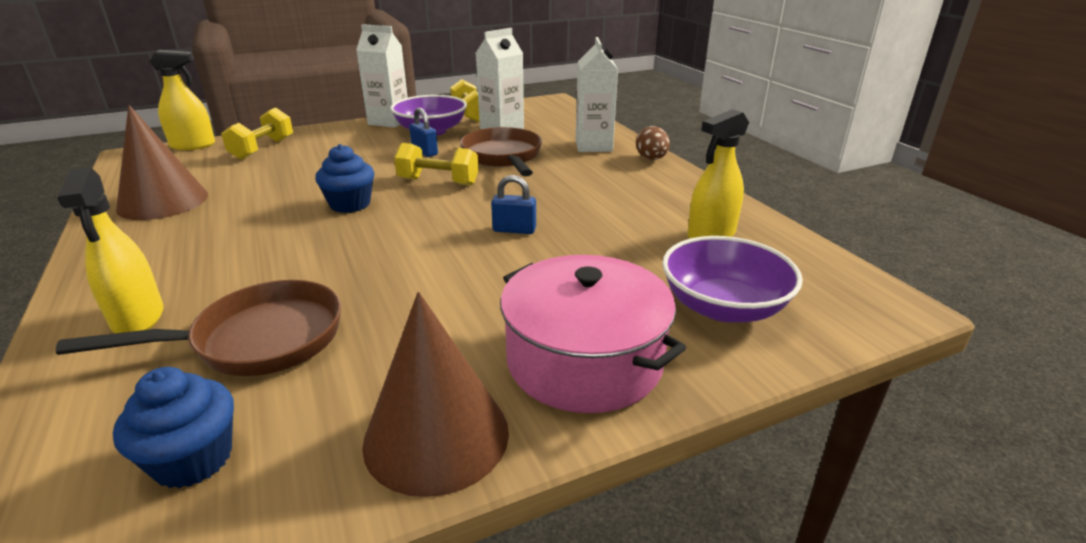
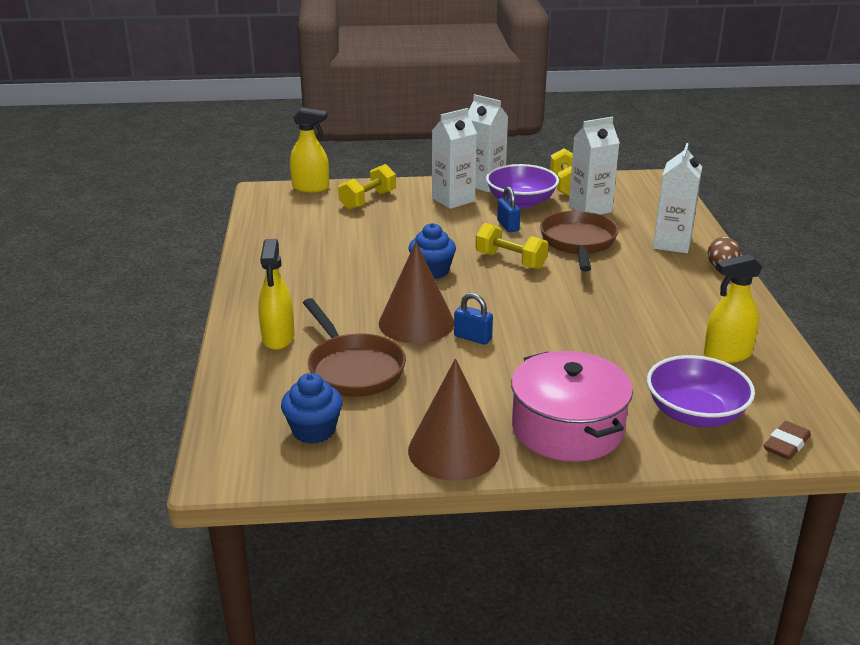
camera: 20 degrees right, 0 degrees up
(163, 201) = (289, 244): brown cone -> brown cone (416, 323)
(258, 340) = (353, 369): brown pan -> brown pan turned 60 degrees clockwise
(359, 137) = (453, 200): none -> white carton
(514, 230) = (558, 319): blue padlock -> blue padlock (473, 338)
(845, 322) = (786, 445): none -> brown eraser

